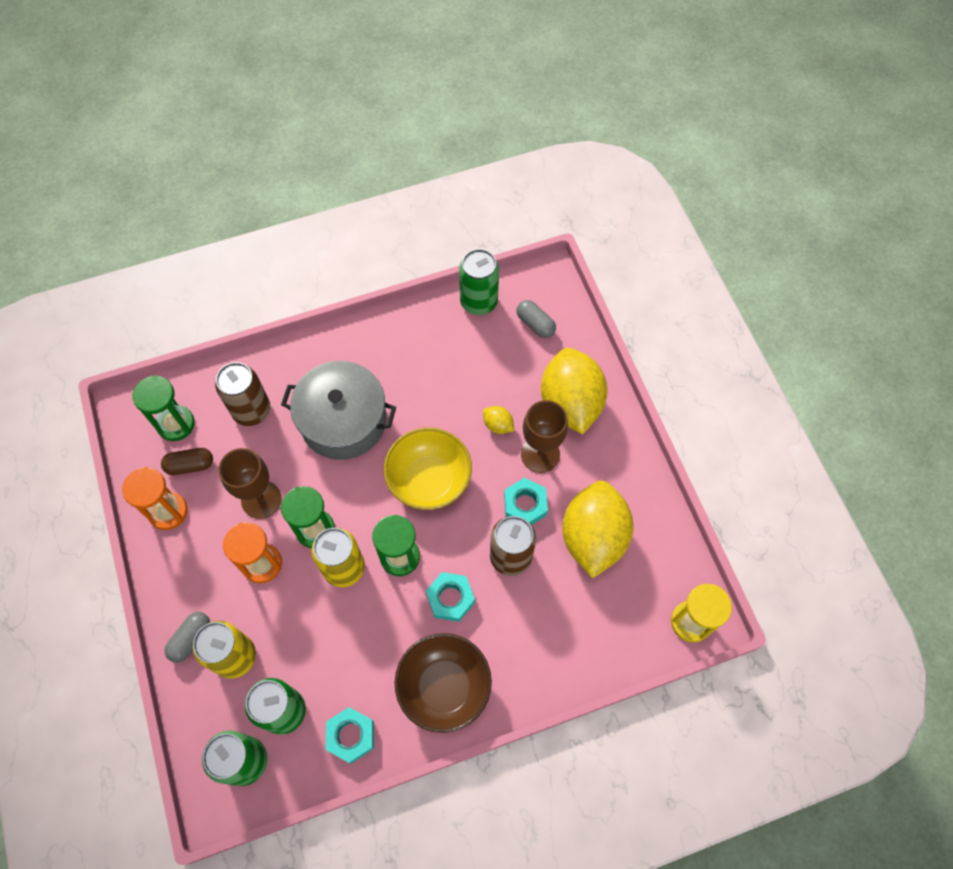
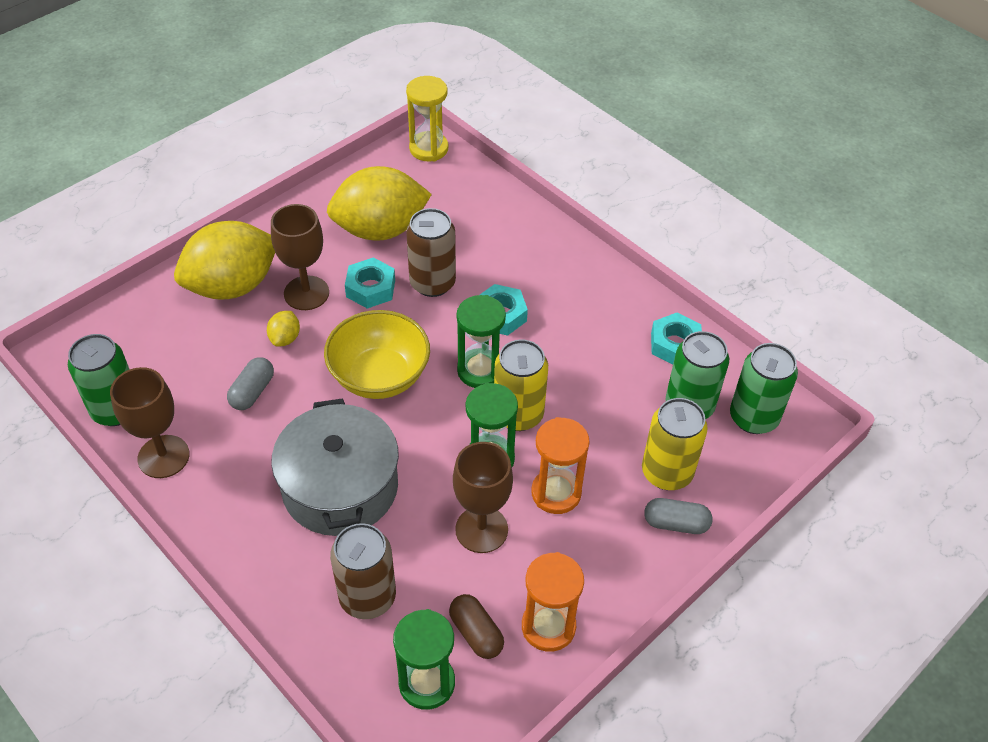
camera: 115 degrees left, 15 degrees down
(424, 321) = (163, 456): none -> brown goblet
(444, 687) = (587, 292): brown bowl -> none
(535, 324) = (134, 345): grey capsule -> grey capsule (252, 392)

